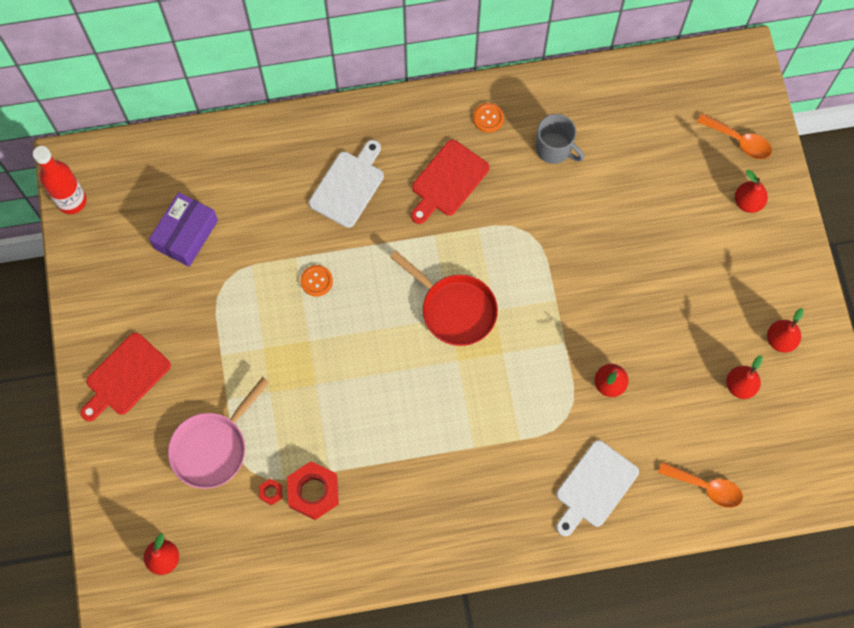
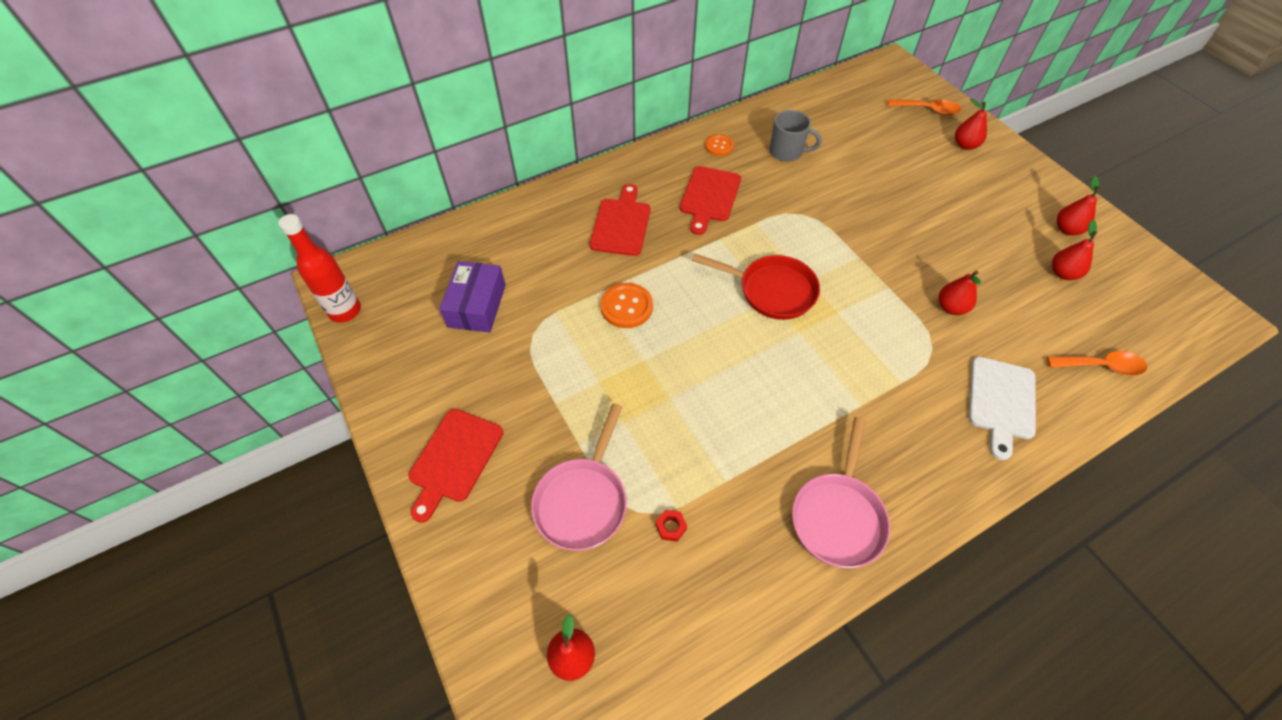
camera: 20 degrees left, 15 degrees down
(313, 492) = (718, 509): red nut -> none
(316, 281) = (626, 307): orange button -> orange button, size x1.54
(348, 186) = (621, 224): white cutting board -> red cutting board
(402, 531) = (838, 516): none -> pink pan

